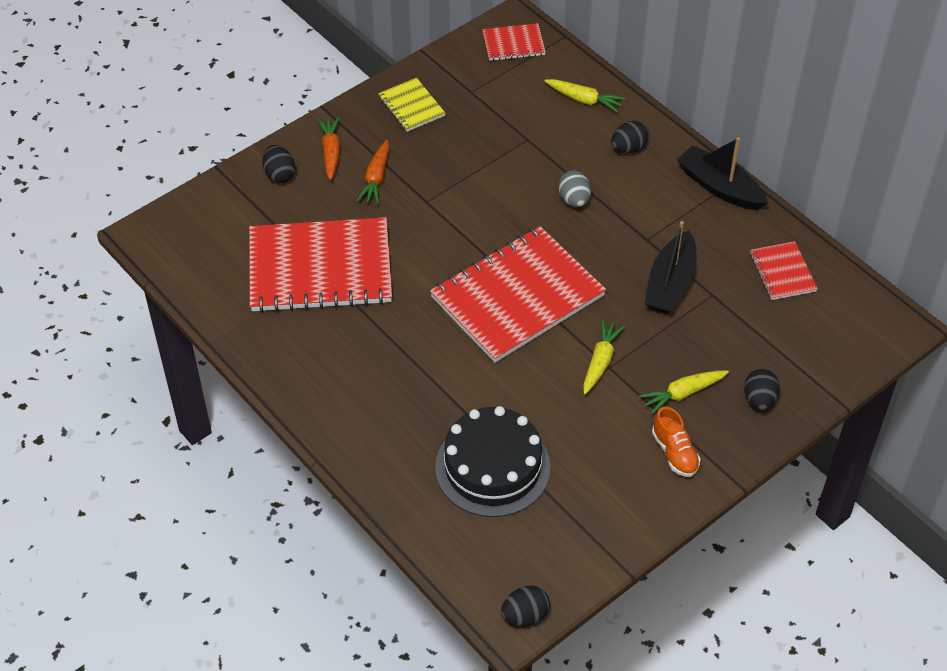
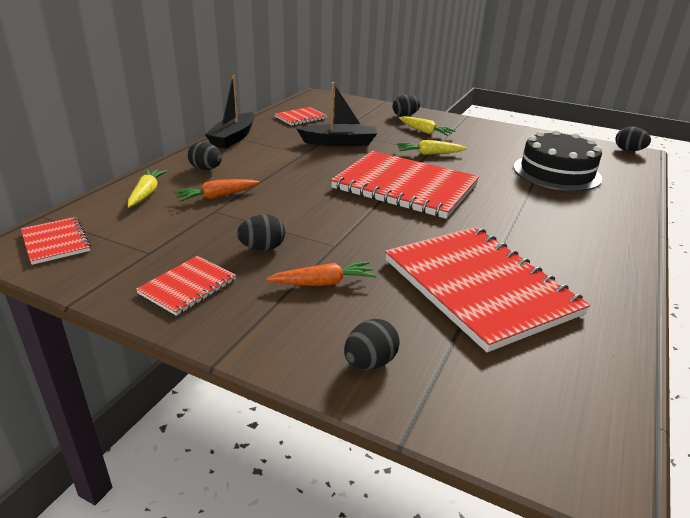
camera: 115 degrees left, 20 degrees down
(330, 152) = (301, 329): orange carrot -> orange carrot (217, 196)
(411, 106) = (188, 286): yellow notebook -> red notebook
(445, 156) = (262, 248): none -> black egg
(574, 200) = (281, 181): grey egg -> none
(674, 452) = (468, 130): orange shoe -> none

